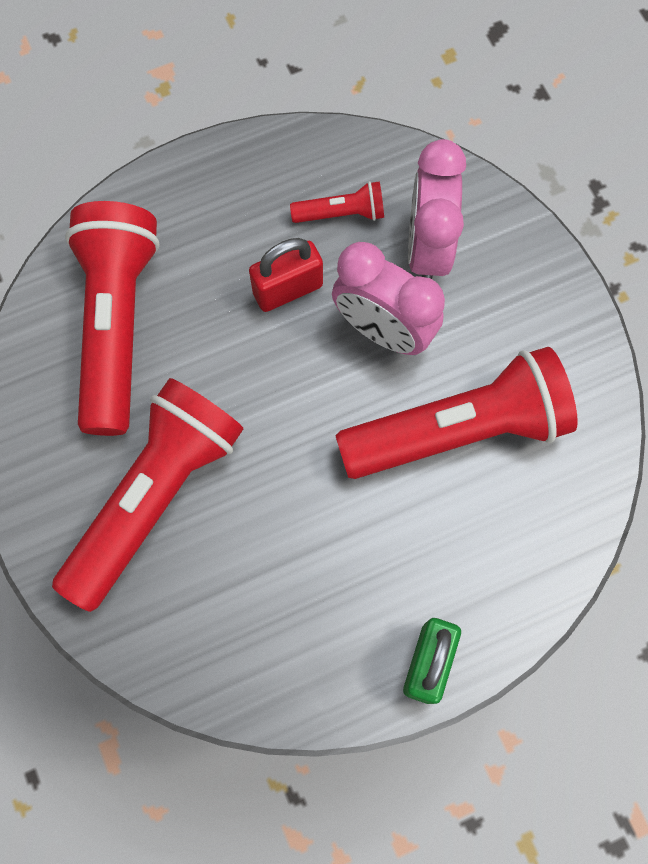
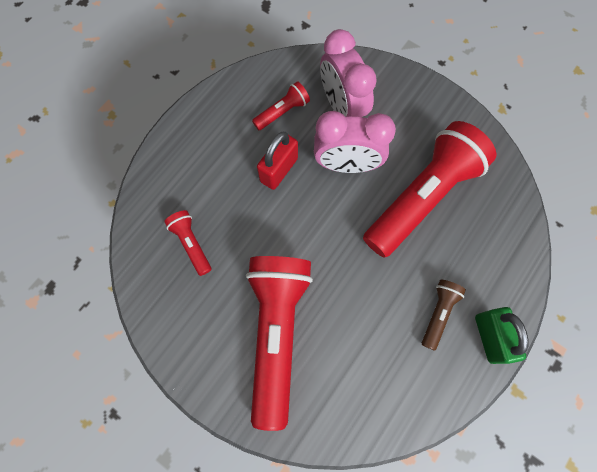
camera: 30 degrees left, 0 degrees up
(117, 325) = (191, 244): red flashlight -> red flashlight, size x0.44
(378, 593) = (438, 313): none -> brown flashlight

